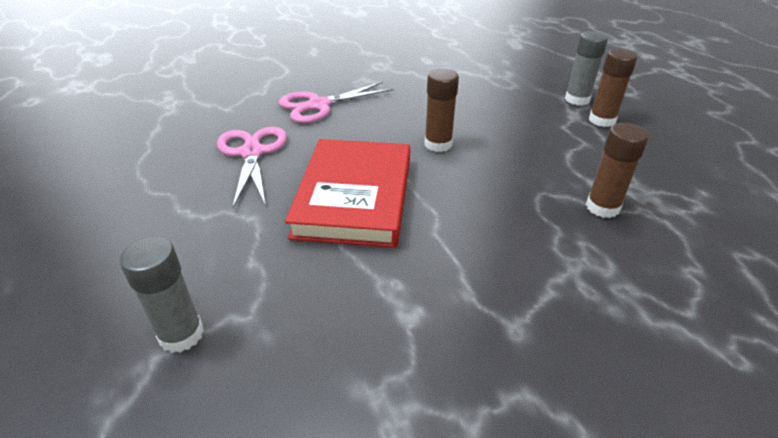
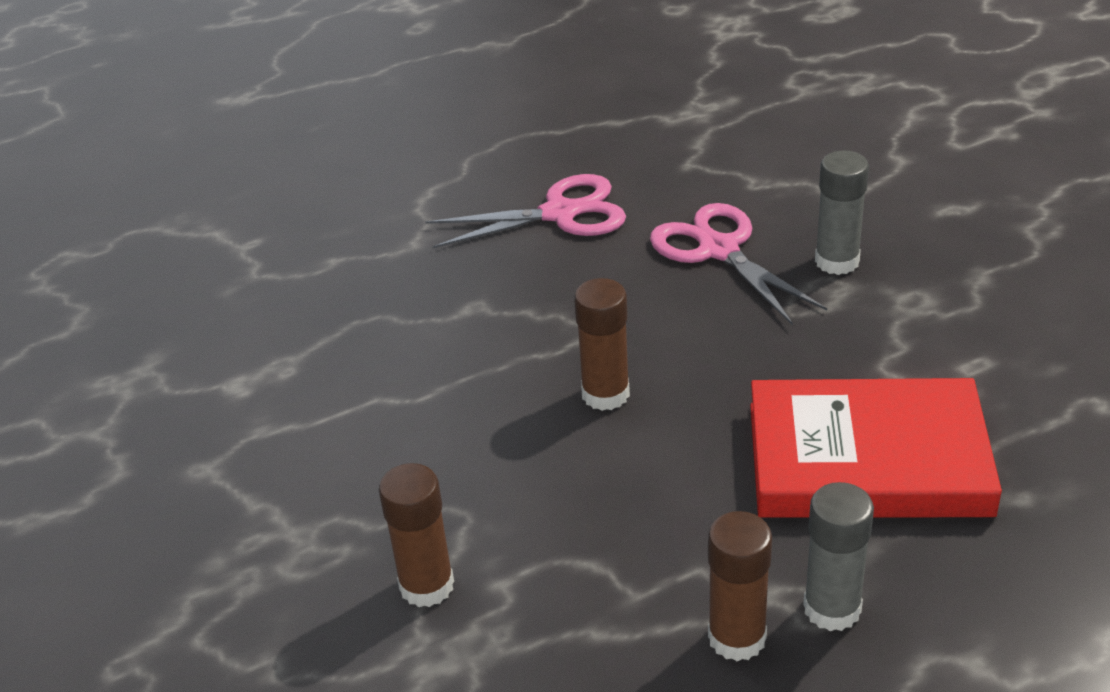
camera: 90 degrees right, 0 degrees up
(181, 335) = (238, 239): grey glue stick -> grey glue stick (837, 261)
(354, 197) = (455, 320): red book -> red book (867, 459)

